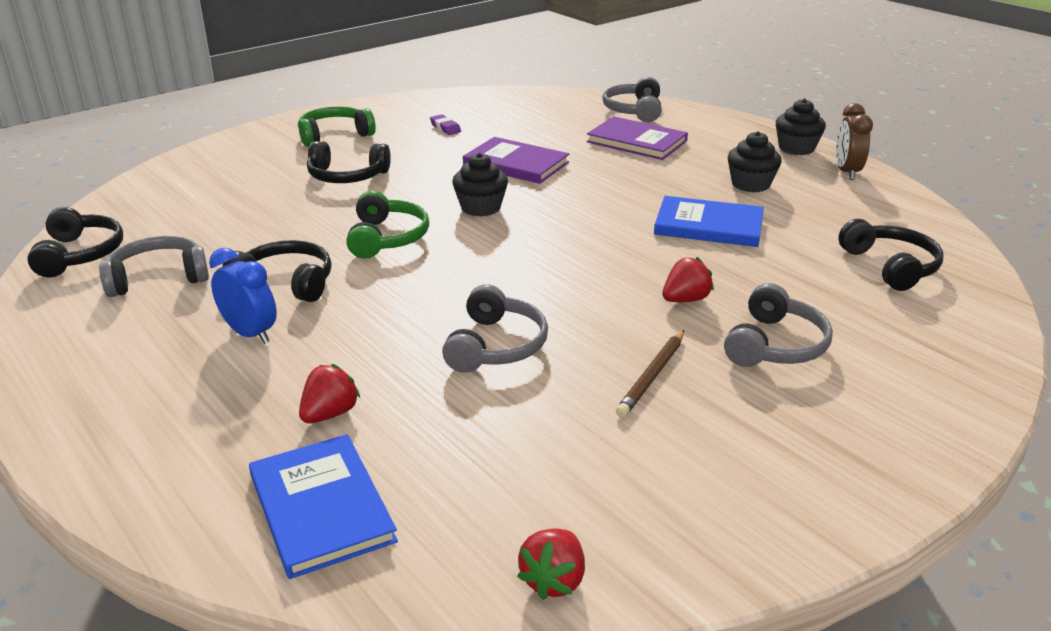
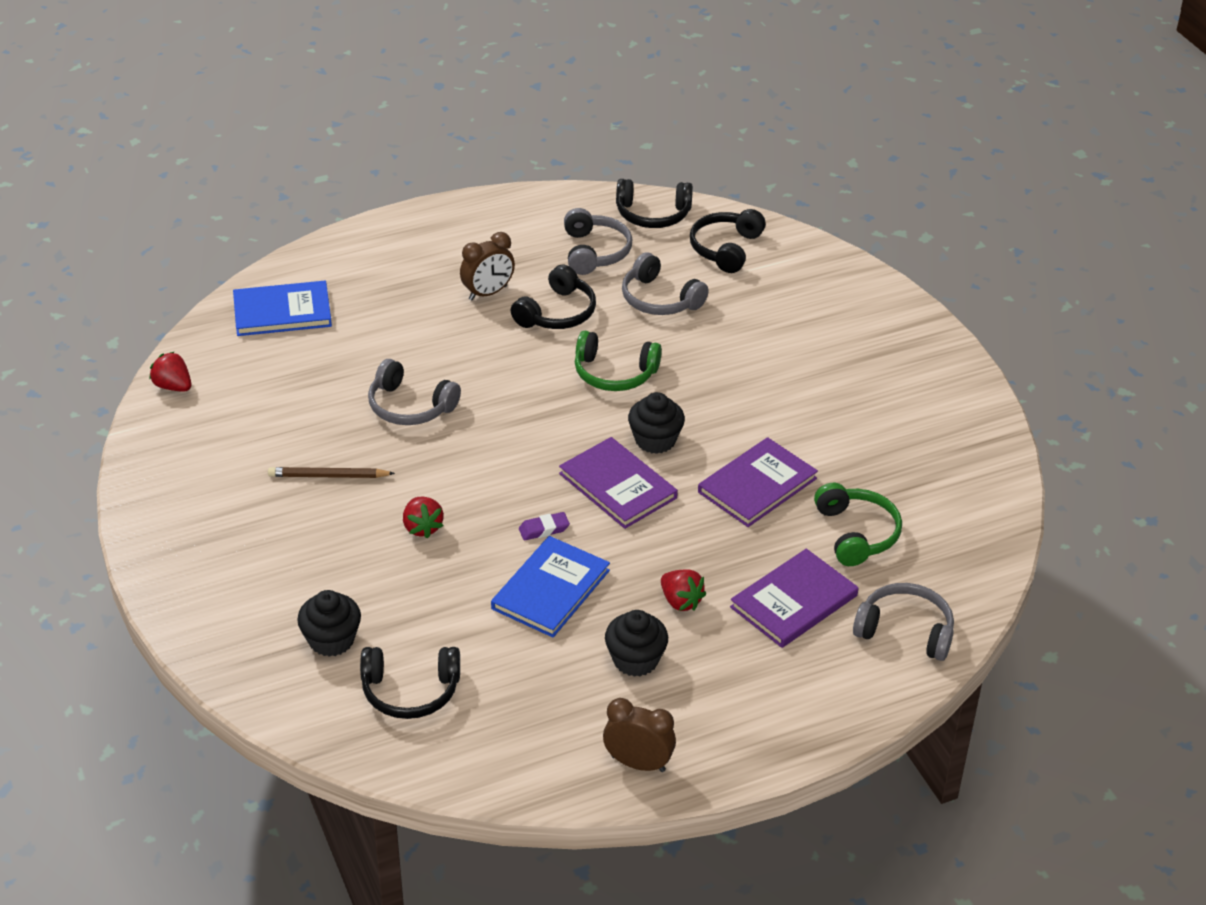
camera: 105 degrees right, 10 degrees up
(250, 334) = (488, 293): blue clock -> brown clock
(330, 414) = (370, 321): red strawberry -> red strawberry (681, 601)
(334, 135) = (883, 364): green headphones -> green headphones (856, 533)
(347, 176) = (763, 362): black headphones -> black headphones (725, 249)
(445, 128) = (884, 449): purple eraser -> purple eraser (544, 529)
(554, 215) = (617, 486): none -> purple book
(652, 376) = (328, 476): brown pencil -> brown pencil turned 45 degrees counterclockwise
(775, 345) = (329, 557): grey headphones -> grey headphones (659, 299)
(796, 148) = (726, 746): black cupcake -> black cupcake (331, 640)

